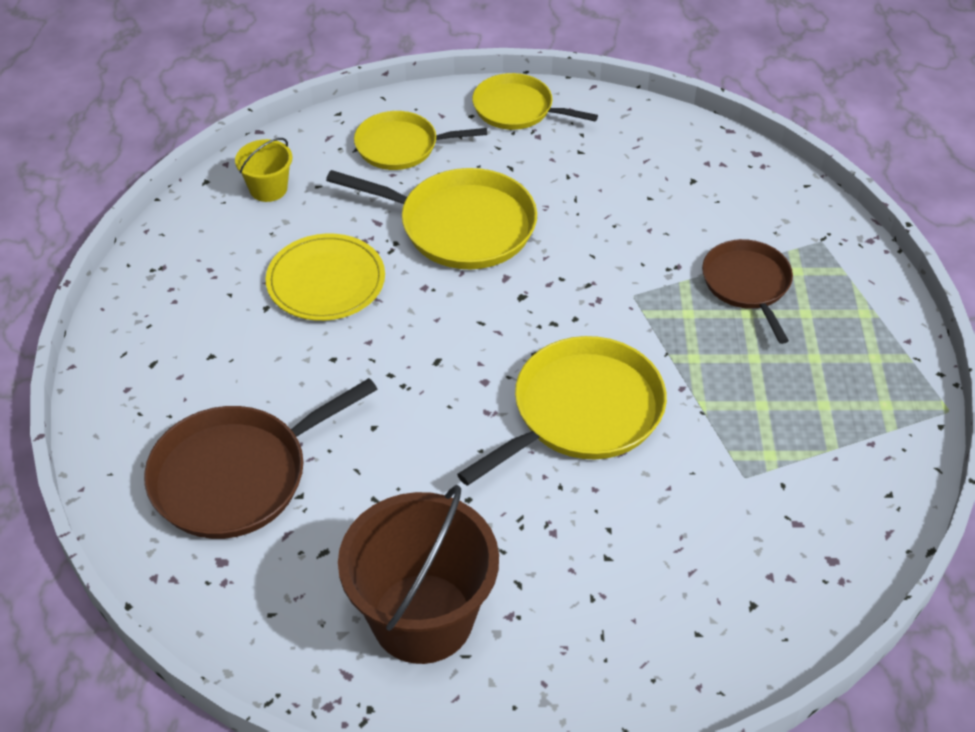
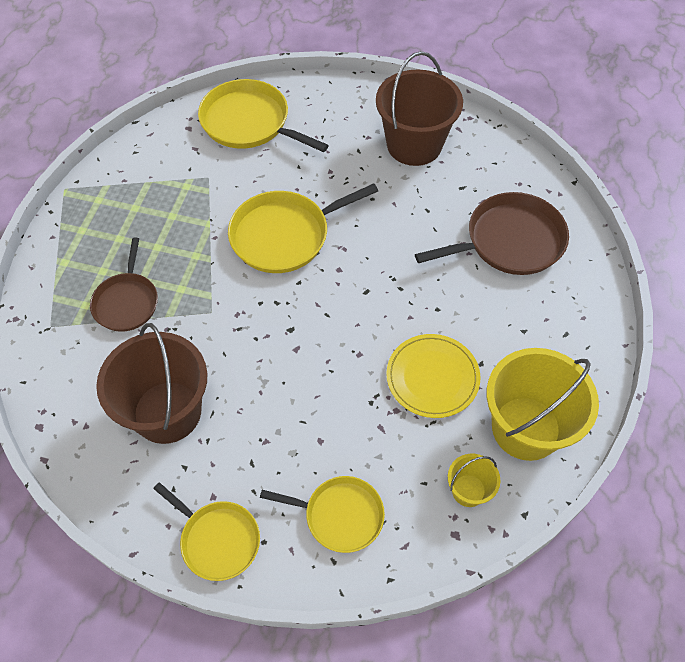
camera: 165 degrees left, 10 degrees up
(206, 253) = (525, 428): none -> yellow bucket
(460, 226) = (314, 407): yellow pan -> yellow pan (249, 122)
(626, 190) = (167, 412): none -> brown bucket

